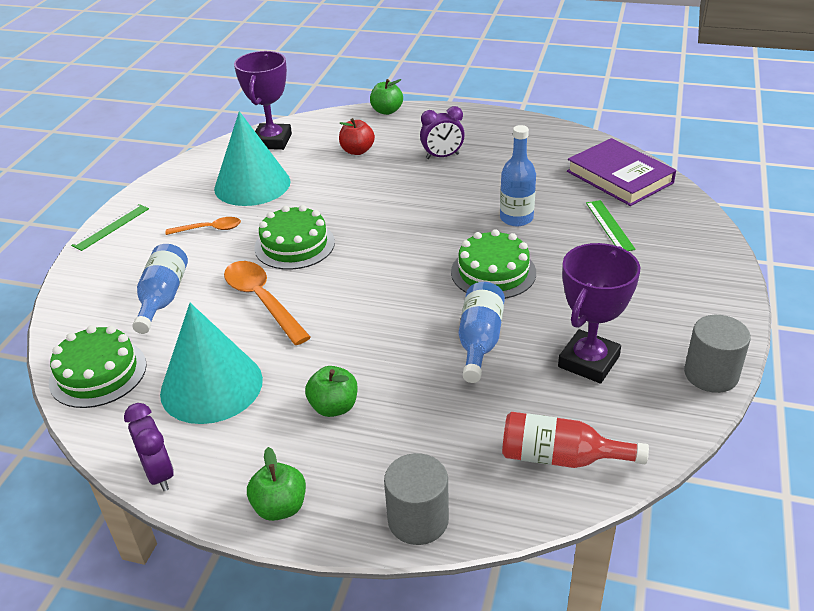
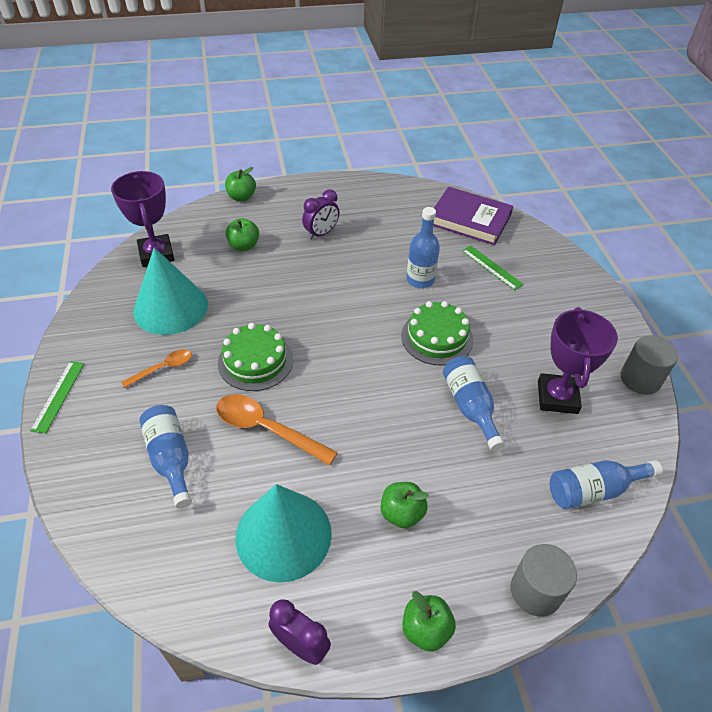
camera: 30 degrees left, 10 degrees up
(98, 373) = (165, 564): green cake -> none
(357, 151) = (244, 246): red apple -> green apple
(560, 457) = (594, 490): red bottle -> blue bottle

